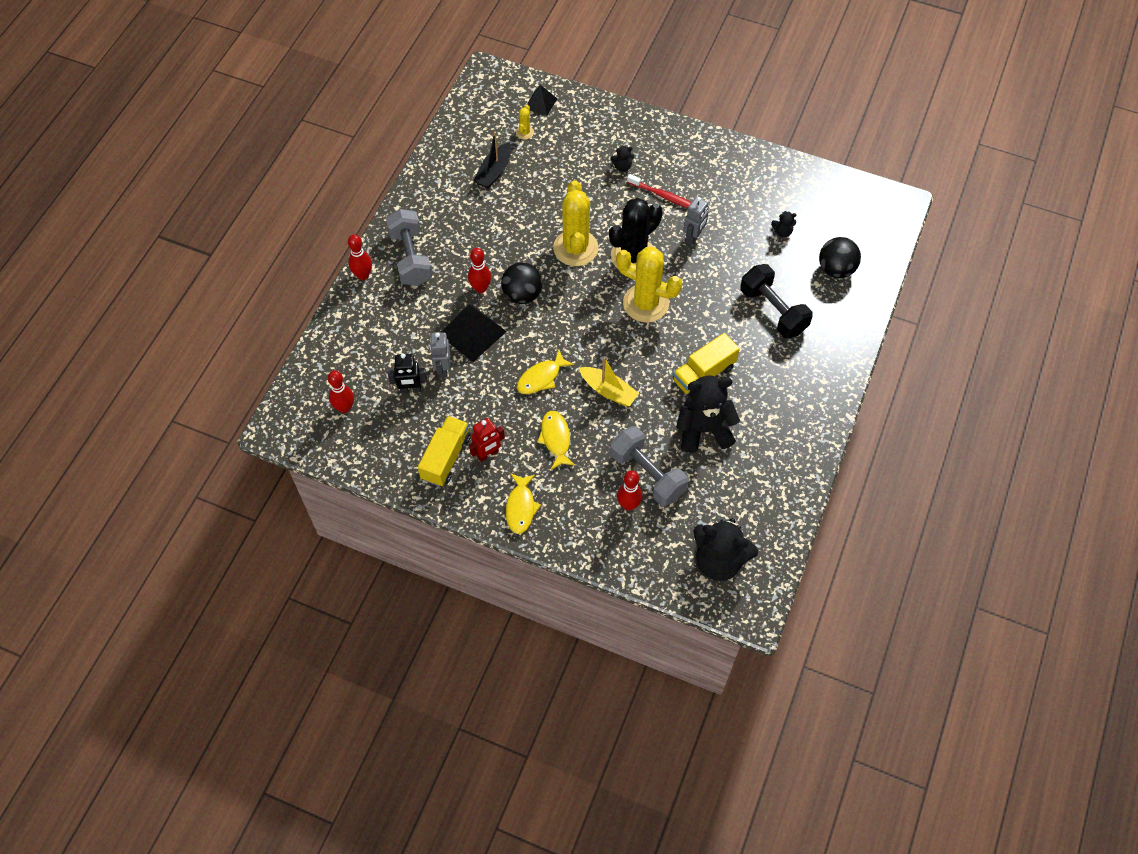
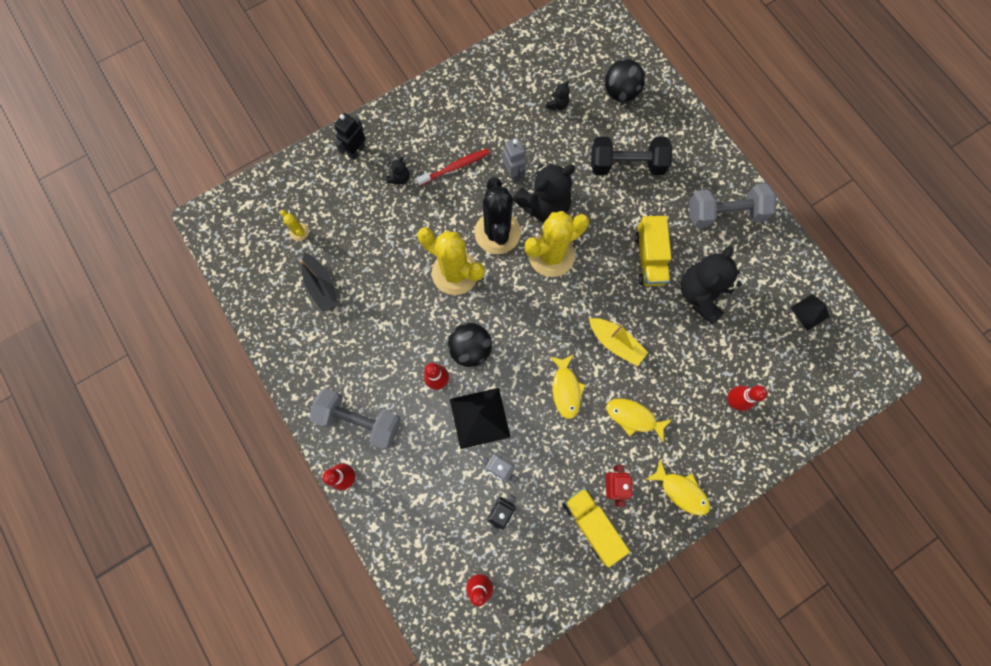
camera: 55 degrees left, 15 degrees up
(541, 103) = (278, 197): black pyramid -> black pyramid (809, 312)
(608, 391) = (615, 343): yellow boat -> yellow boat turned 60 degrees clockwise
(620, 127) = (356, 151): none -> black robot
(647, 474) = (714, 366): grey dumbbell -> grey dumbbell (724, 213)
(719, 561) = (825, 365): black teddy bear -> black teddy bear (544, 206)

